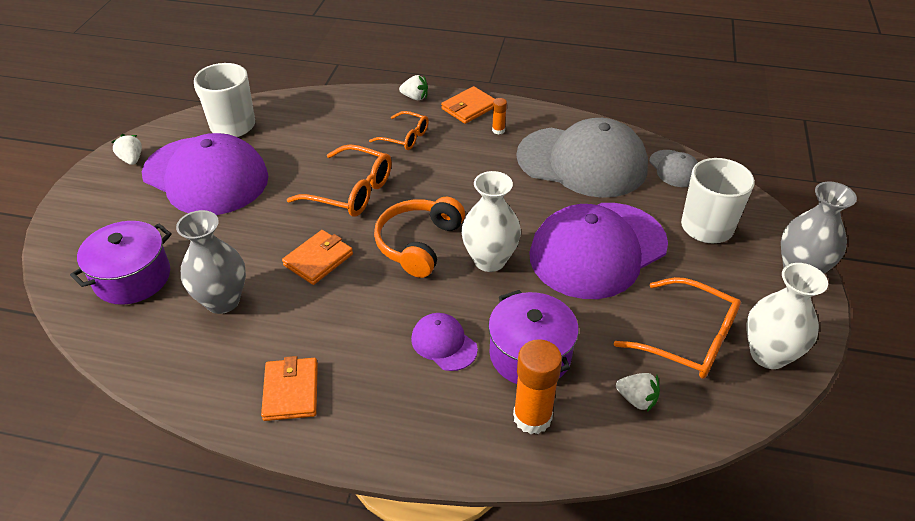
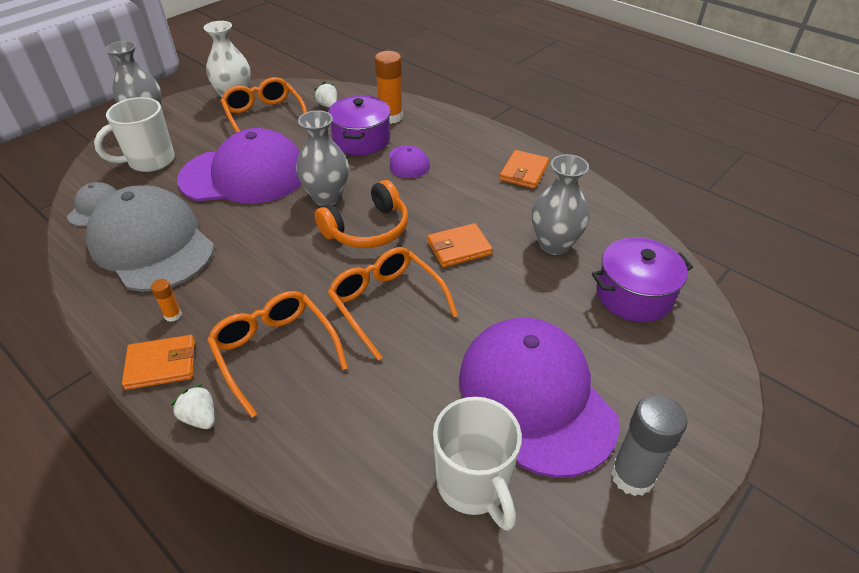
camera: 150 degrees left, 0 degrees up
(132, 159) = (632, 476): white strawberry -> grey glue stick
(405, 137) = (275, 352): orange glasses -> orange glasses, size x1.62
(489, 260) = (326, 197): white vase -> grey vase

